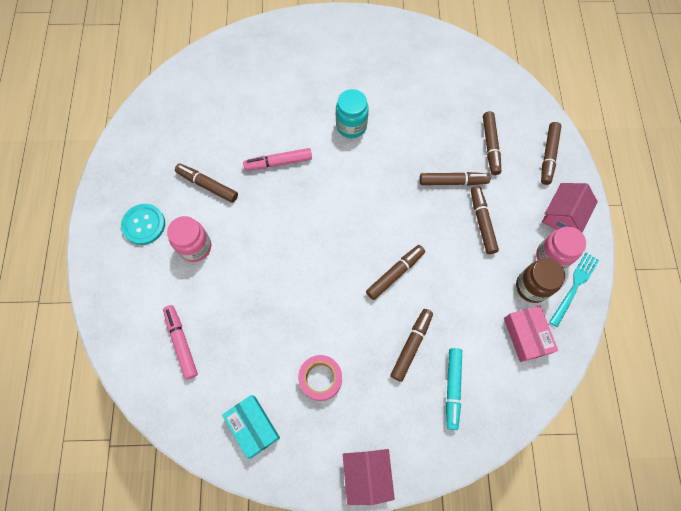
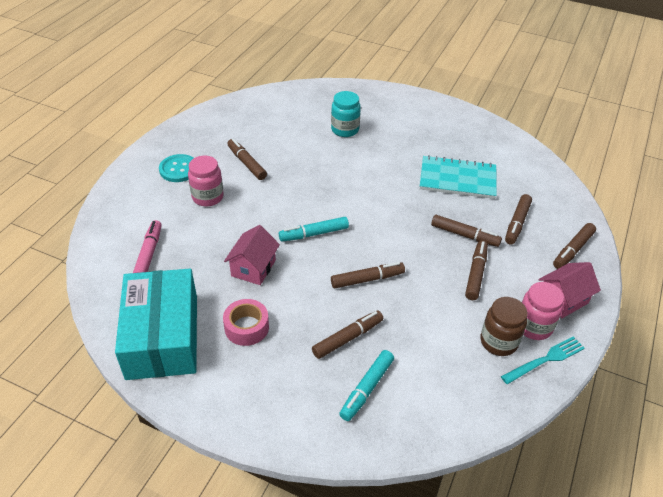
camera: 25 degrees right, 25 degrees down
(253, 426) = (162, 336): turquoise box -> turquoise box, size x1.94
(278, 162) = (315, 169): pink marker -> none
(321, 244) = (314, 234): none -> turquoise marker
(351, 126) = (394, 167): turquoise jar -> turquoise jar (345, 130)
(367, 474) = (237, 420): pink house -> pink house (253, 268)
(415, 115) = (457, 179): none -> turquoise notebook
(526, 335) = (470, 378): pink box -> none

